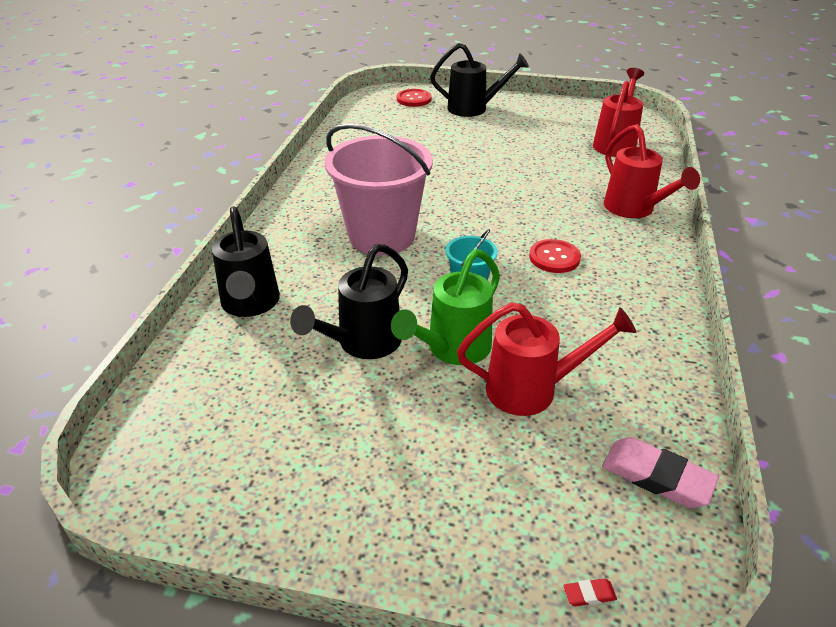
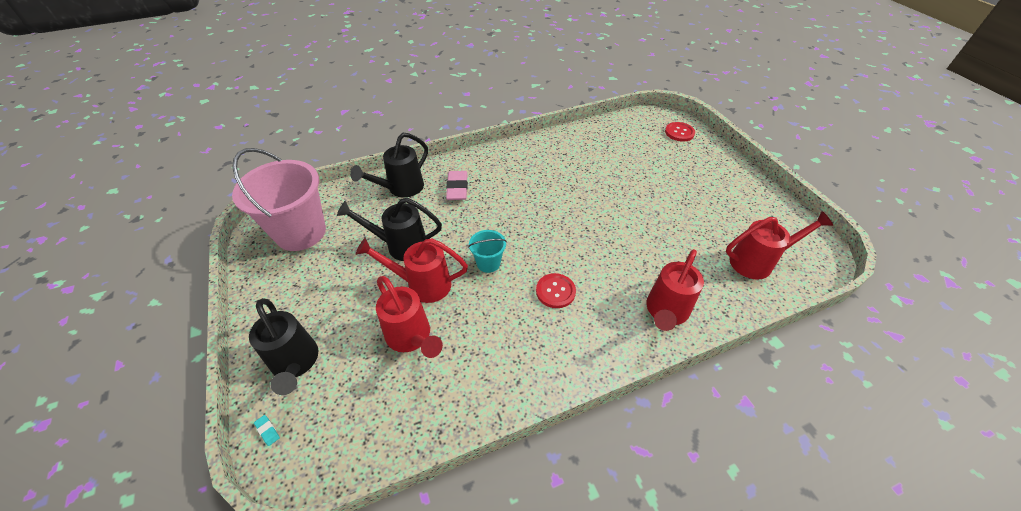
camera: 55 degrees right, 10 degrees up
(381, 236) = (503, 202): pink bucket -> pink bucket (300, 232)
(453, 349) = (422, 284): green watering can -> red watering can
(473, 108) = (705, 164): black watering can -> black watering can (295, 363)
(589, 594) = (267, 431): red eraser -> turquoise eraser
(657, 477) = (371, 434): pink eraser -> pink eraser (457, 188)

